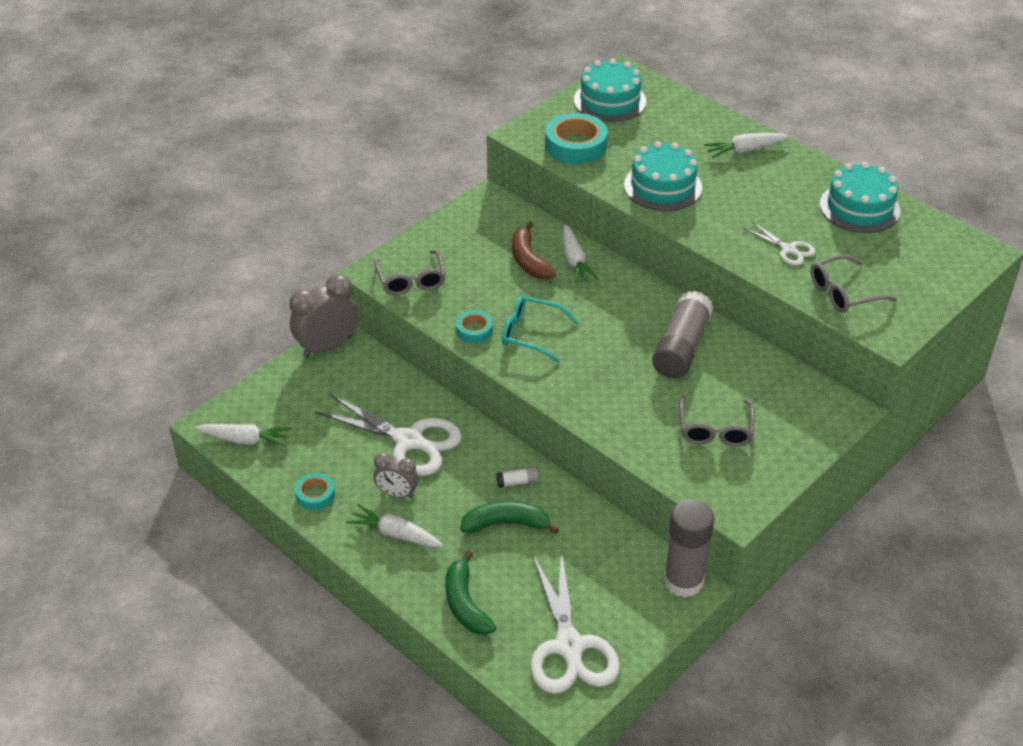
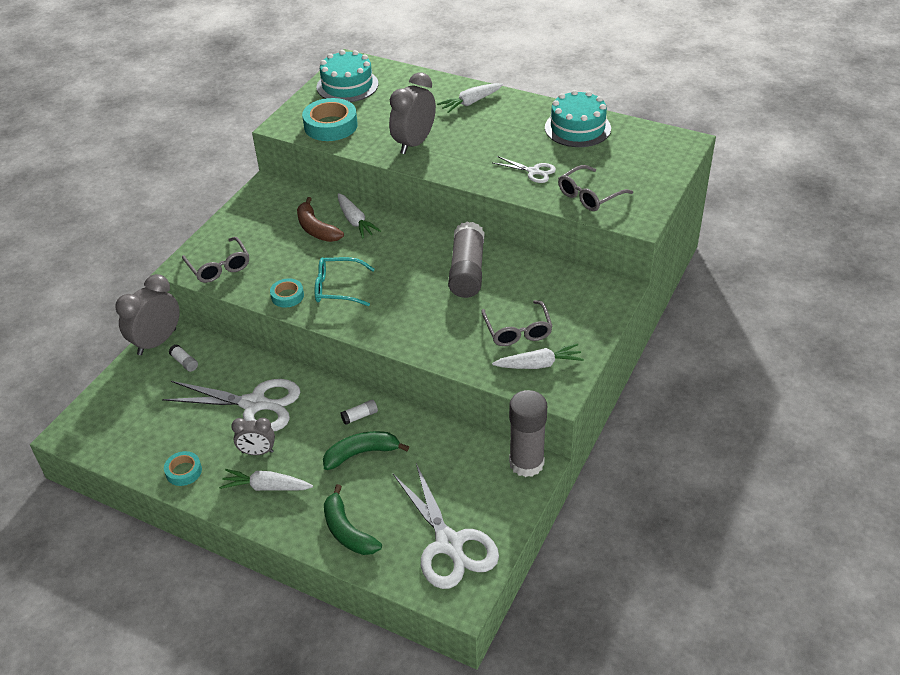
camera: 15 degrees left, 0 degrees up
(245, 440) = (105, 439): white carrot -> white carrot (539, 364)
(349, 376) = (184, 362): none -> white glue stick
(663, 186) = (414, 143): turquoise cake -> grey clock

